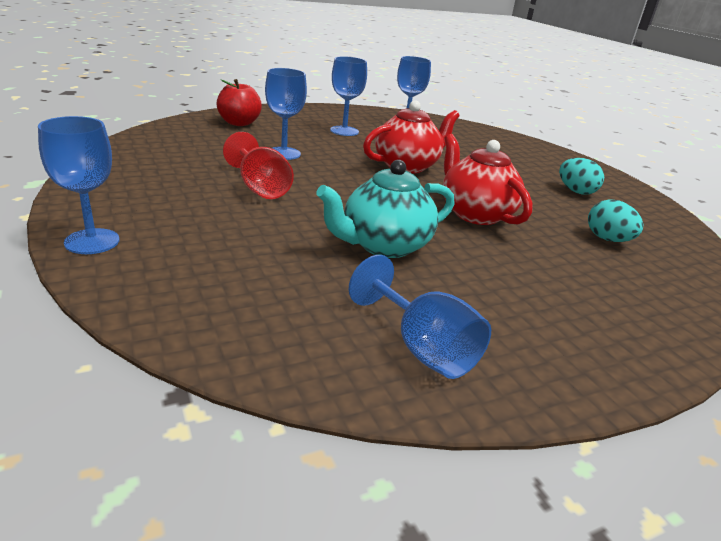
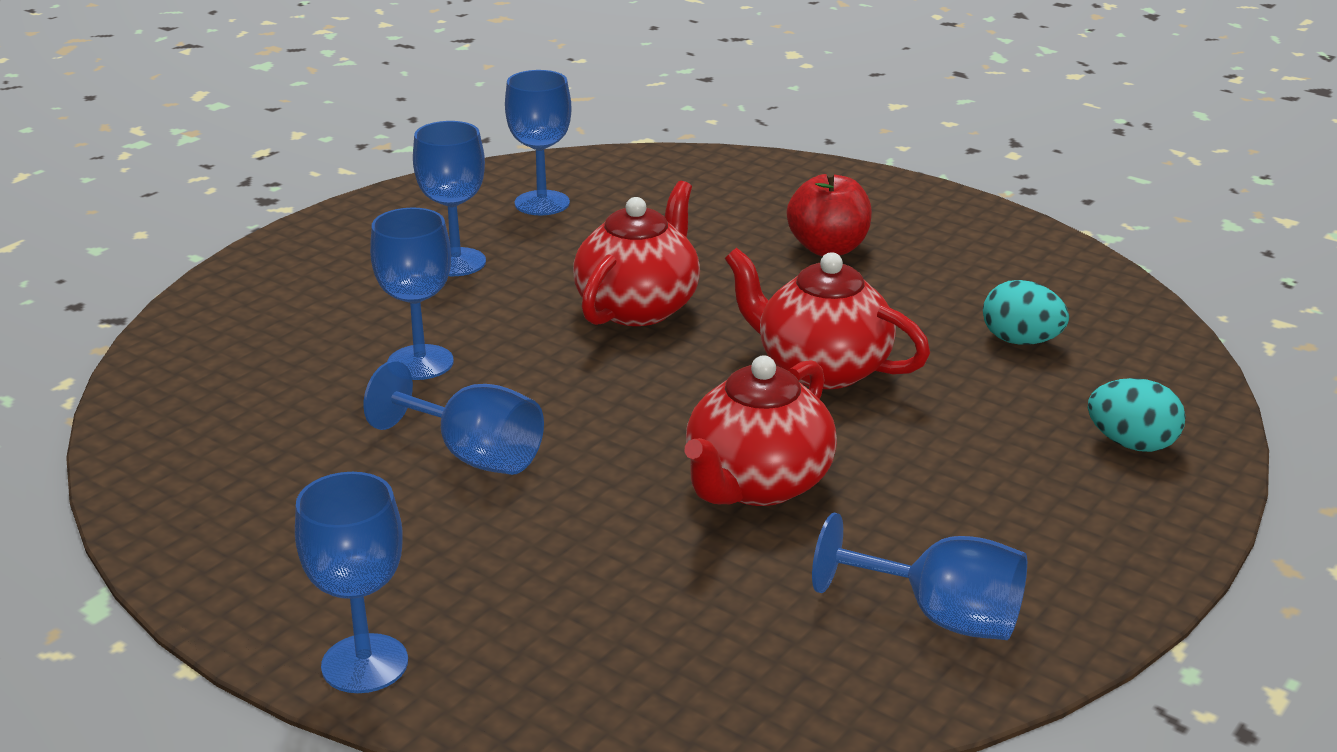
camera: 25 degrees left, 0 degrees up
(239, 123) = (256, 319): red apple -> red apple (828, 248)
(260, 188) = (473, 455): red goblet -> blue goblet
(384, 245) = (757, 484): turquoise teapot -> red teapot
(575, 191) = (918, 258): turquoise egg -> turquoise egg (1131, 444)

